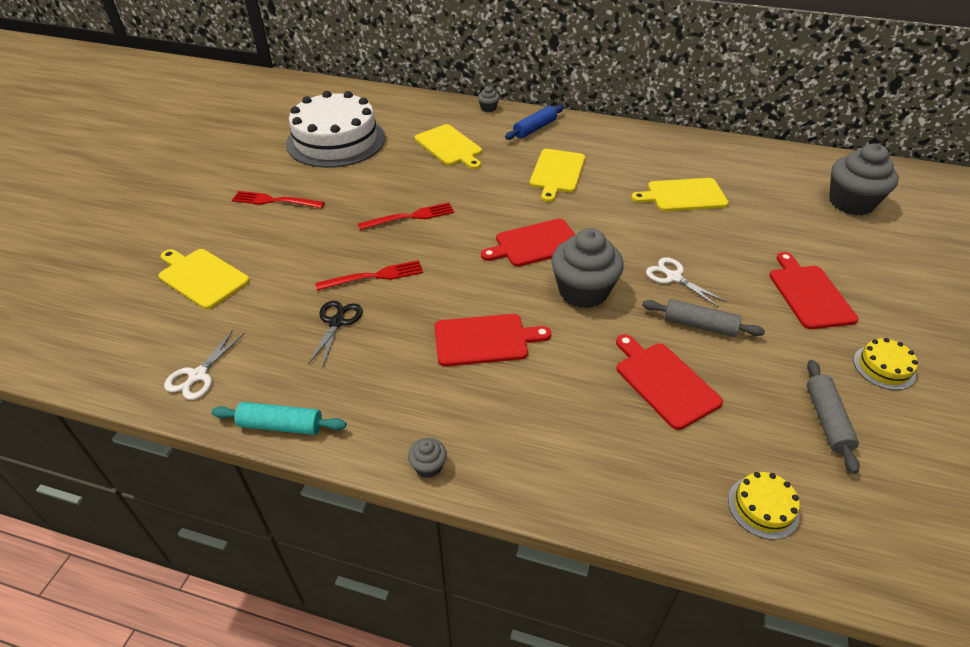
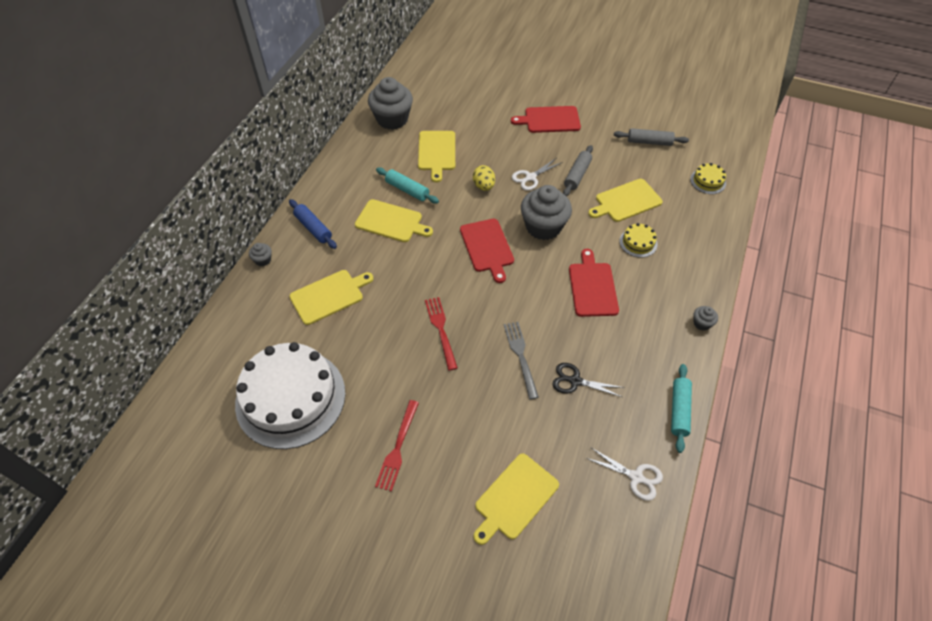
camera: 85 degrees left, 10 degrees up
(374, 276) = (520, 356): red fork -> grey fork
(609, 179) = (407, 190): none -> turquoise rolling pin
(639, 236) = (484, 186): none -> yellow egg
(664, 382) = (626, 201): red cutting board -> yellow cutting board
(851, 202) = (458, 74): grey cupcake -> grey cupcake (392, 119)
(884, 367) = (610, 109): yellow cake -> yellow cake (638, 242)

